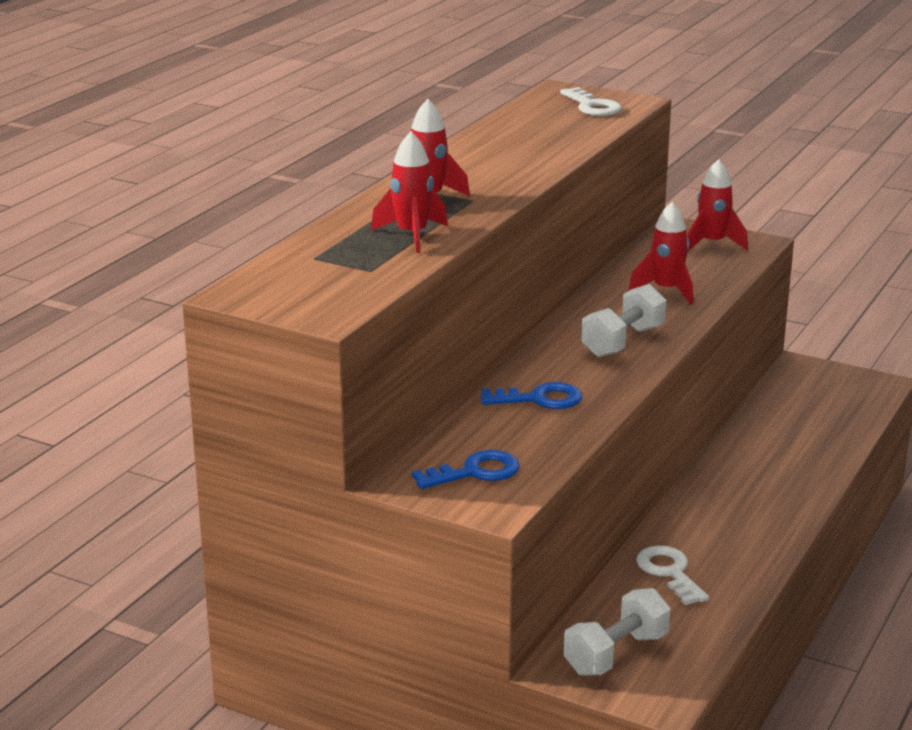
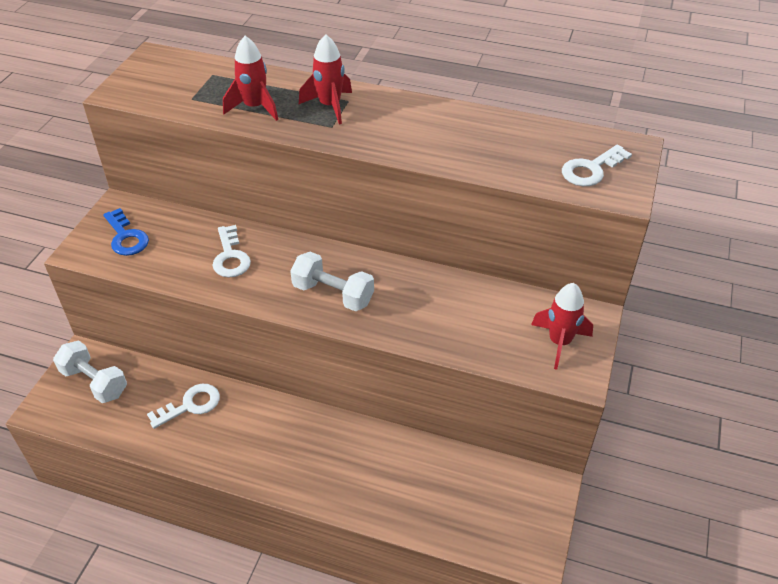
camera: 80 degrees right, 20 degrees up
(539, 399) = (230, 257): blue key -> white key
(666, 291) = (440, 315): red rocket -> none

